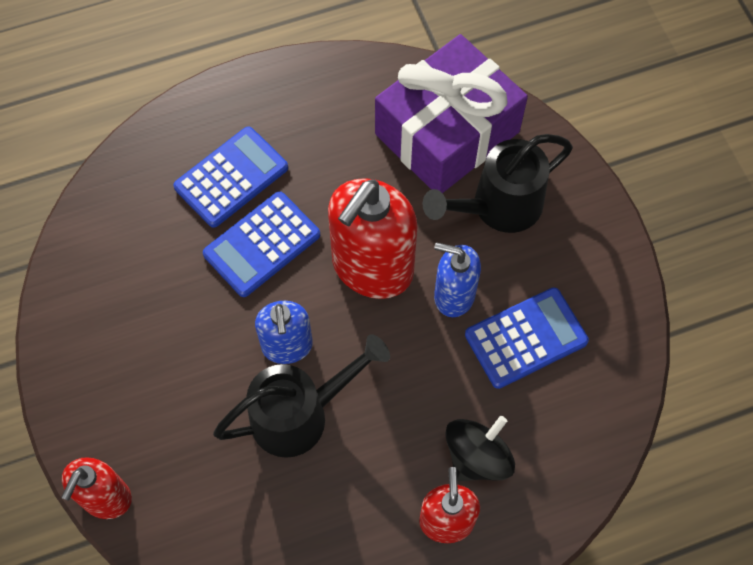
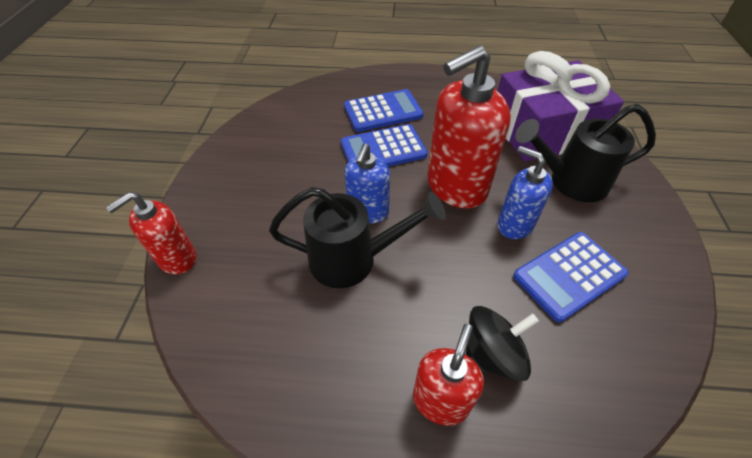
camera: 25 degrees right, 15 degrees down
(526, 338) = (569, 275): blue calculator -> blue calculator turned 150 degrees clockwise

